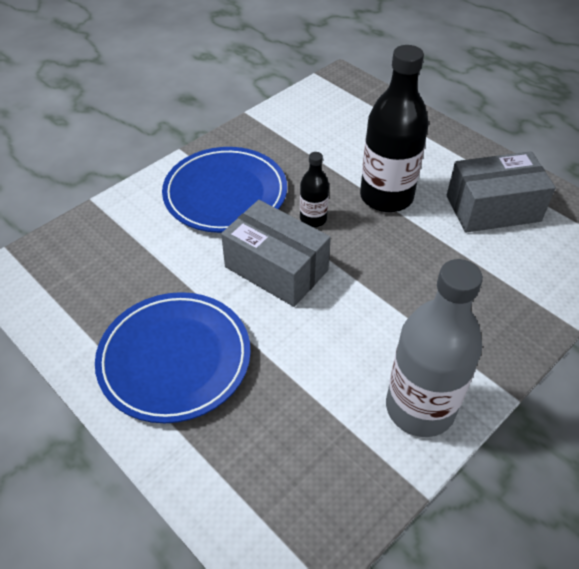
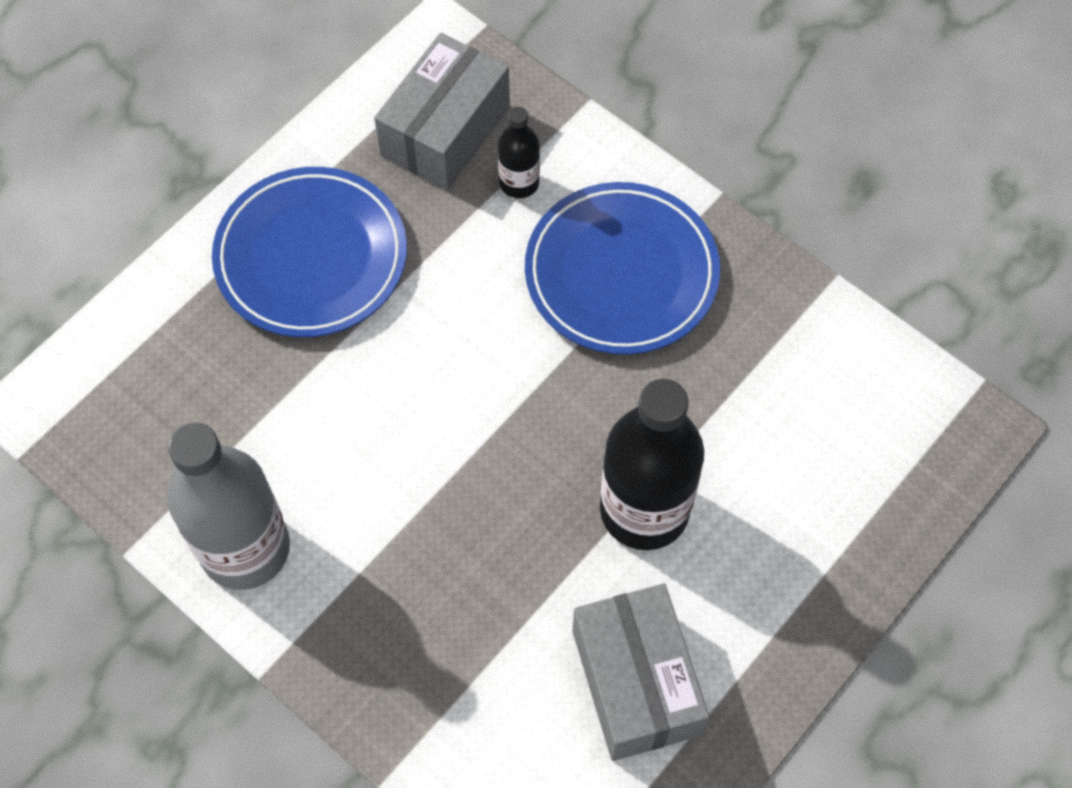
camera: 85 degrees right, 15 degrees up
(276, 268) = (472, 358): grey box -> grey box (445, 130)
(313, 219) = (579, 401): black bottle -> black bottle (519, 183)

